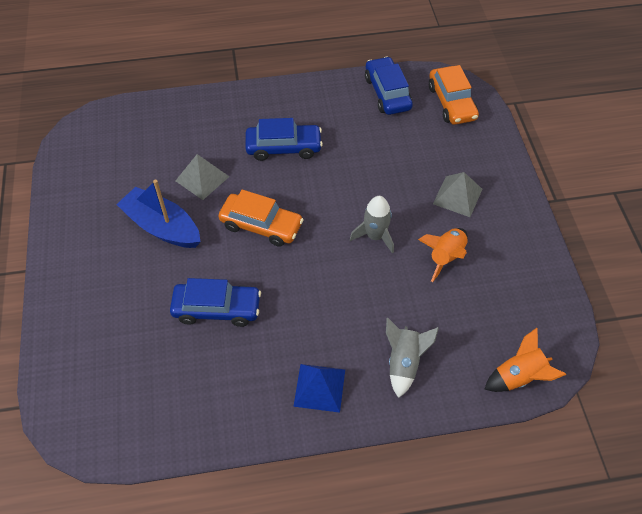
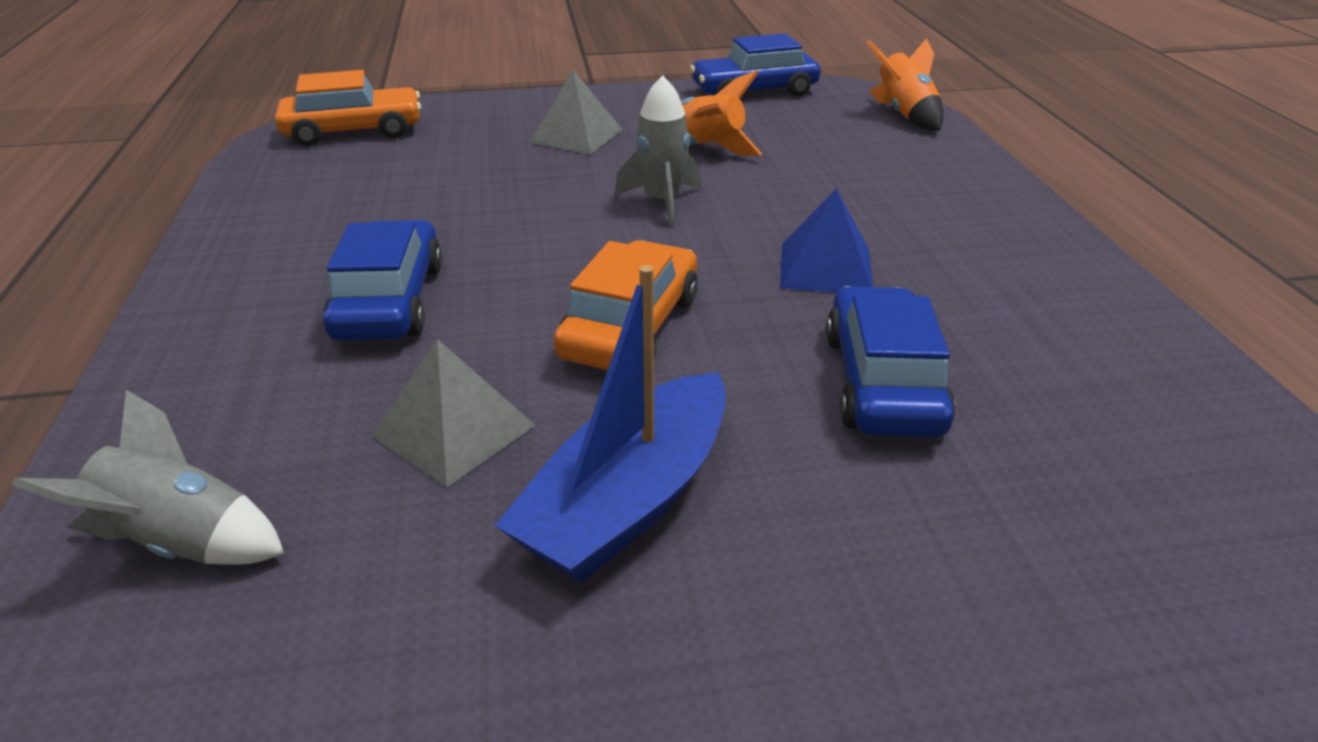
camera: 90 degrees left, 20 degrees down
(319, 387) = (1010, 255): blue pyramid -> blue pyramid (826, 268)
(387, 93) = (288, 183): blue car -> blue car (754, 91)
(404, 363) = (920, 185): grey rocket -> grey rocket (182, 542)

